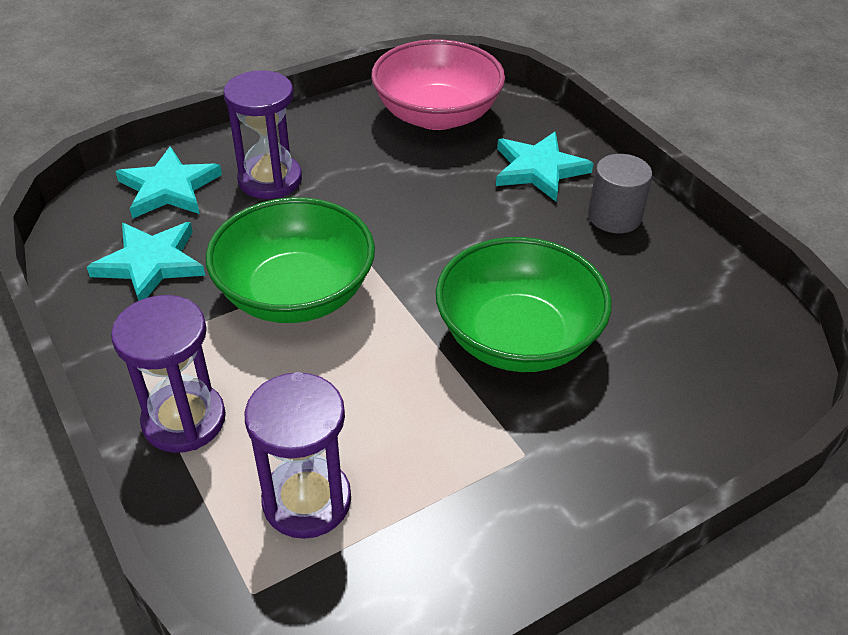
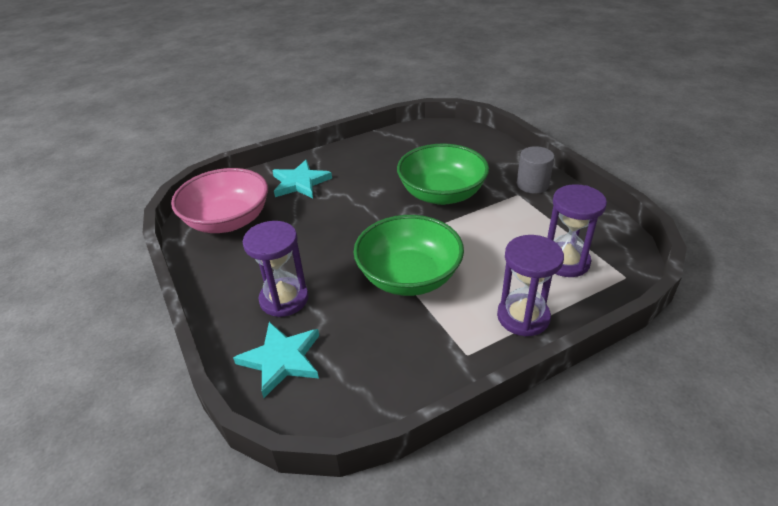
camera: 85 degrees left, 5 degrees down
(151, 263) = (376, 356): turquoise star -> none
(614, 216) = (348, 161): grey cylinder -> grey cylinder (532, 184)

